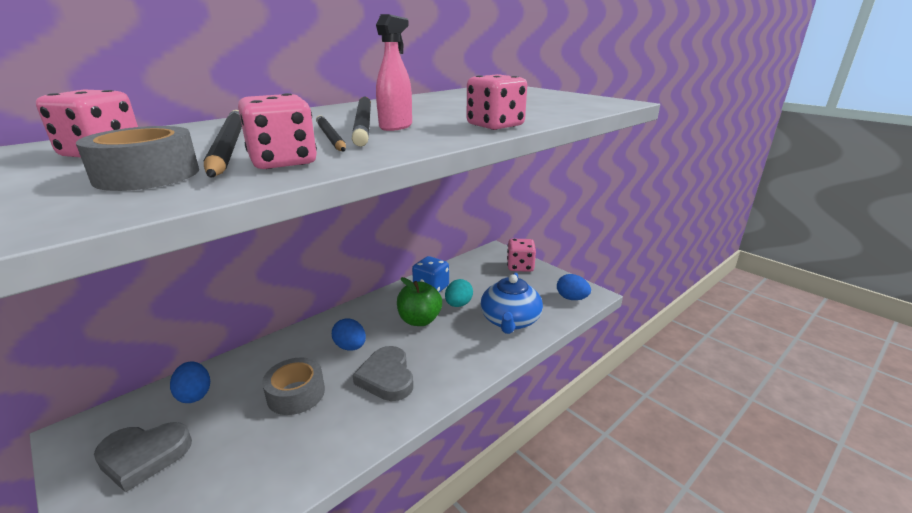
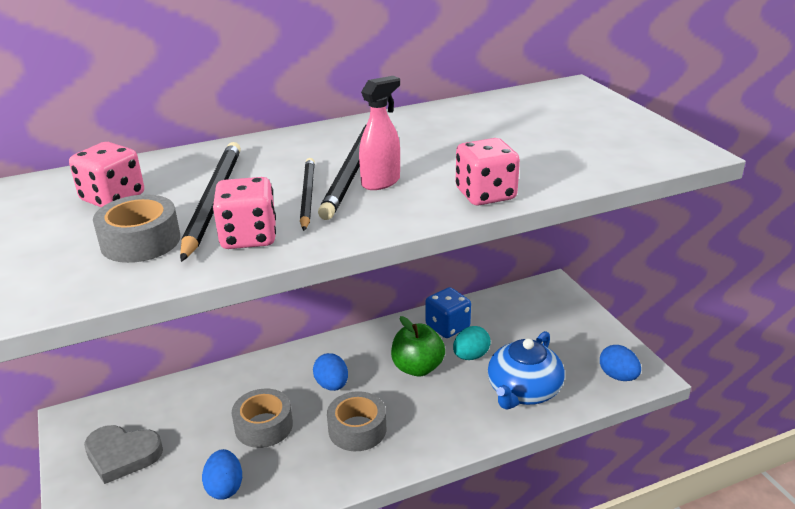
camera: 20 degrees right, 5 degrees up
(194, 395) = (173, 404): blue egg -> blue egg (225, 487)
(386, 377) = (357, 429): grey heart -> grey tape
(520, 266) = (573, 316): pink dice -> none

